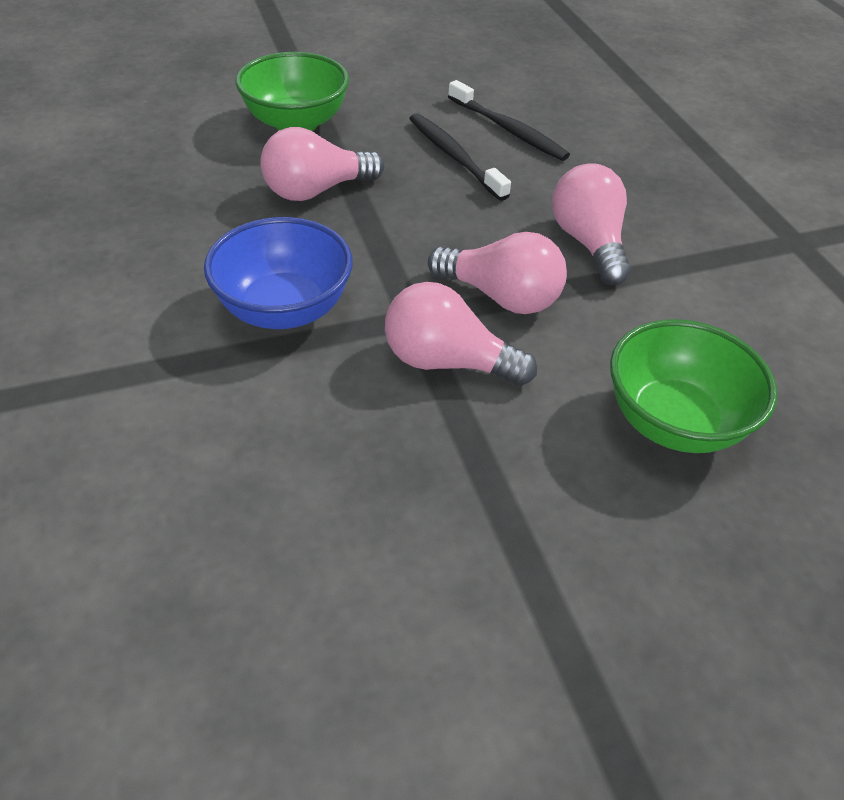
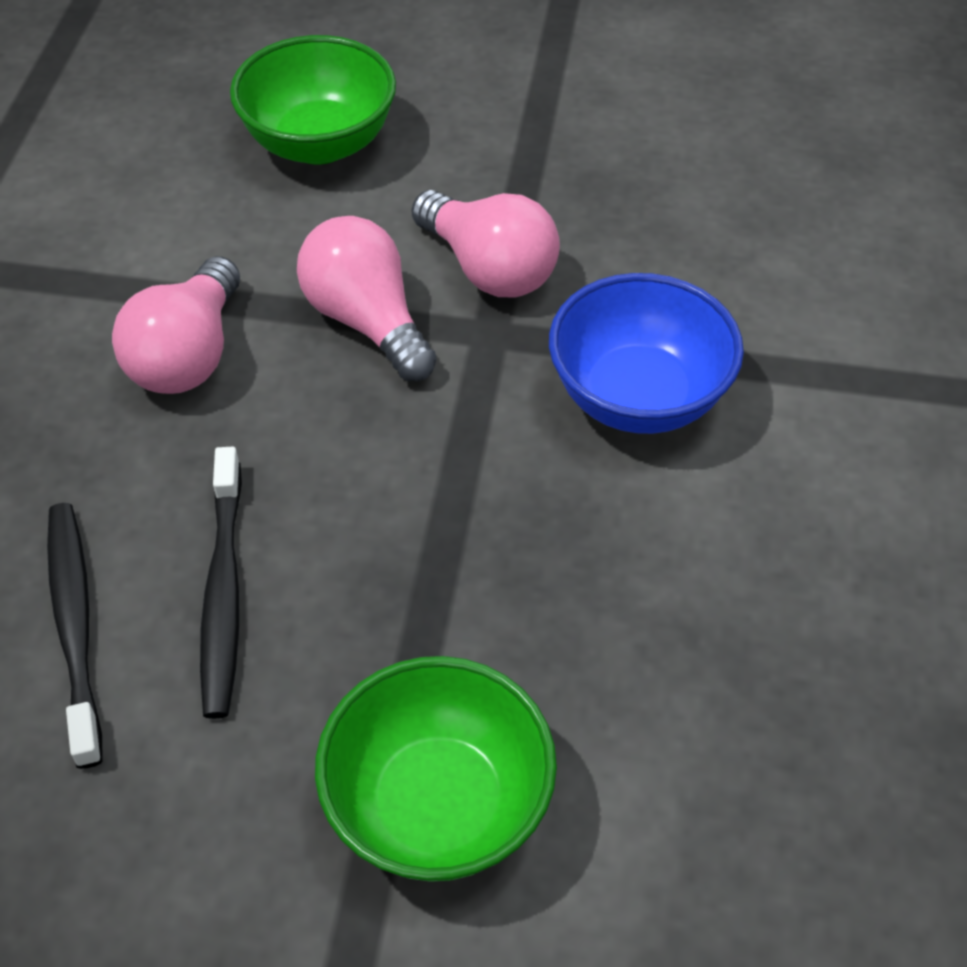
camera: 150 degrees left, 5 degrees up
(316, 190) = (494, 597): pink light bulb -> none

